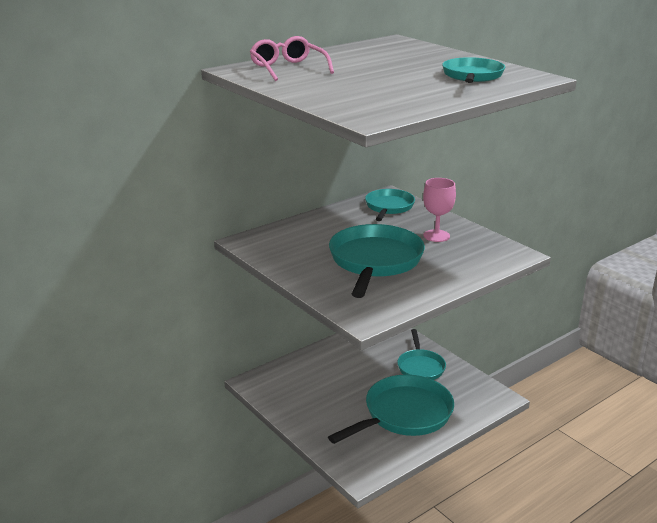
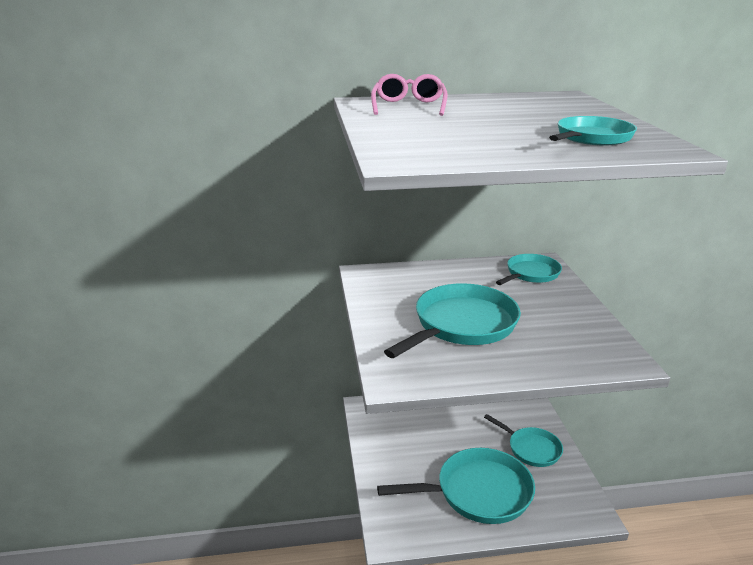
camera: 30 degrees right, 0 degrees up
(420, 367) = (531, 449): turquoise pan -> turquoise pan turned 75 degrees counterclockwise
(436, 236) = (553, 316): pink goblet -> none

